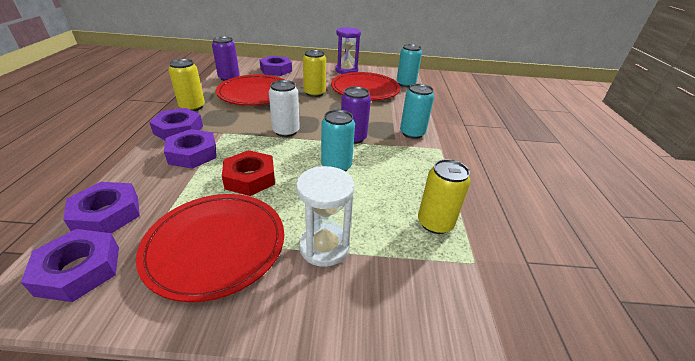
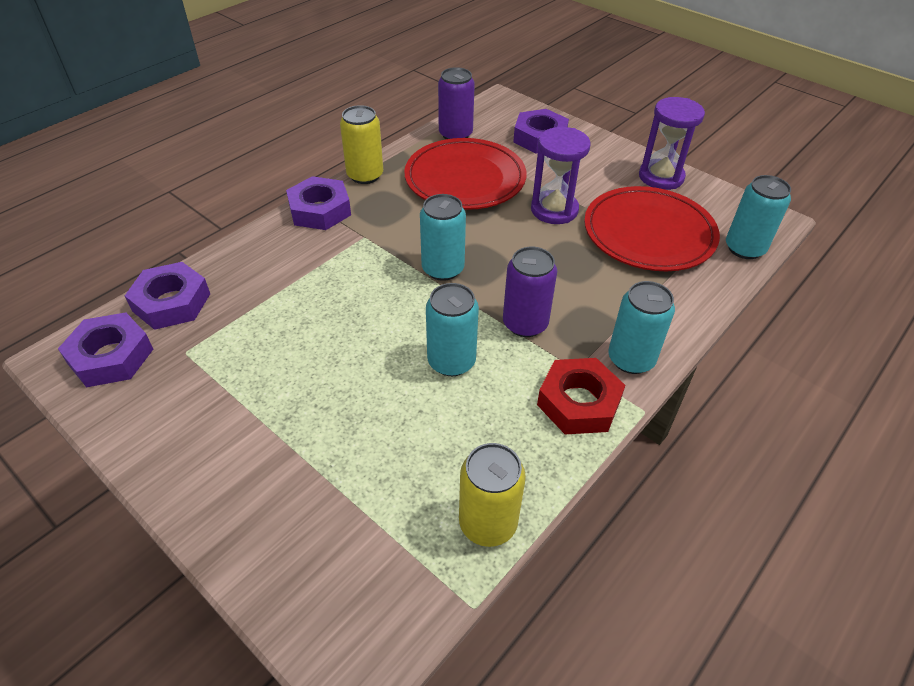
camera: 40 degrees right, 10 degrees up
(193, 154) = (305, 257): purple nut -> none
(216, 246) = (227, 398): red plate -> none
(250, 178) = (333, 326): red nut -> red nut (578, 402)
(286, 131) = (443, 269): white can -> turquoise can
(314, 93) = (554, 210): yellow can -> purple hourglass
(324, 247) = (324, 467): white hourglass -> none

